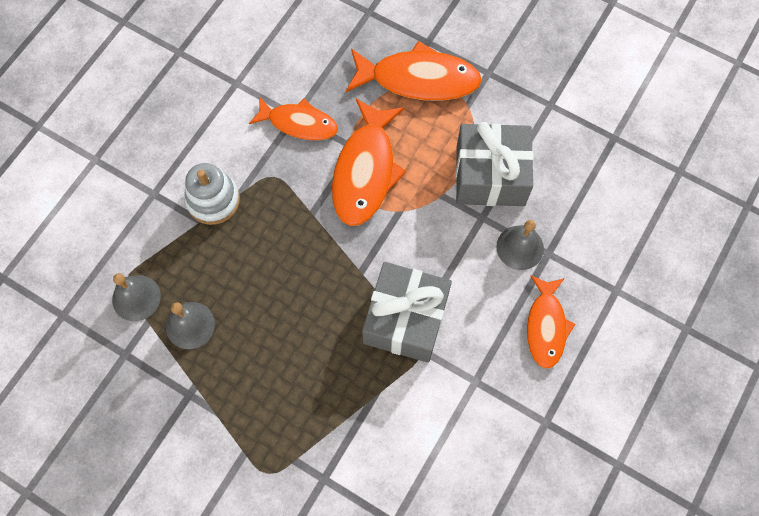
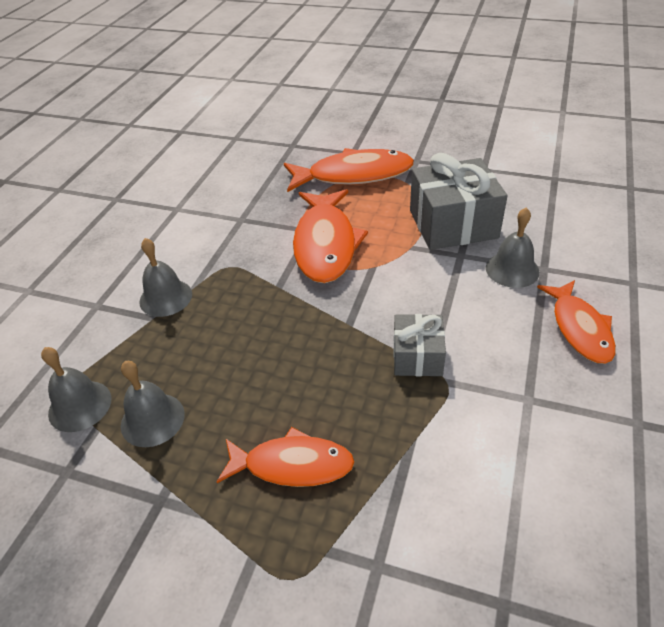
camera: 10 degrees left, 25 degrees down
(213, 200) = (165, 297): white stacking toy -> grey bell
(299, 123) = (246, 224): orange fish -> orange fish (292, 465)
(405, 319) = (417, 356): grey gift -> grey gift, size x0.56

